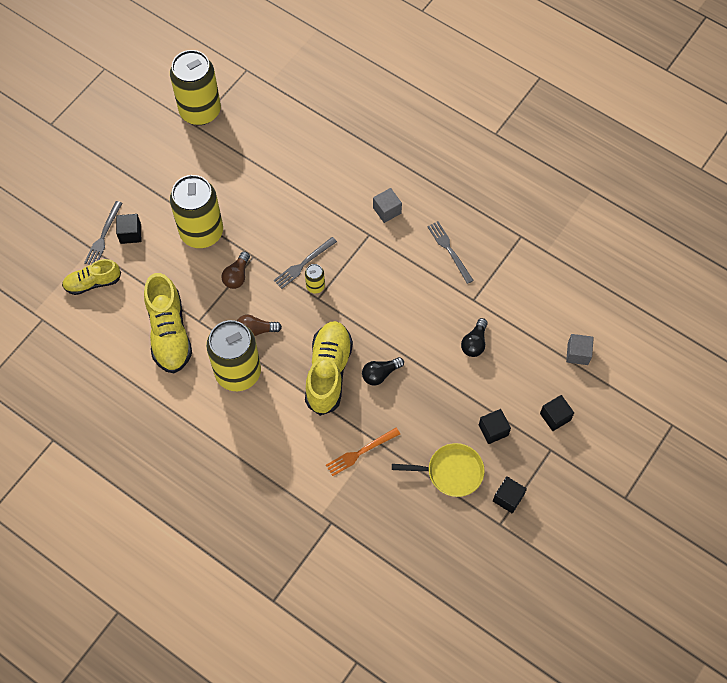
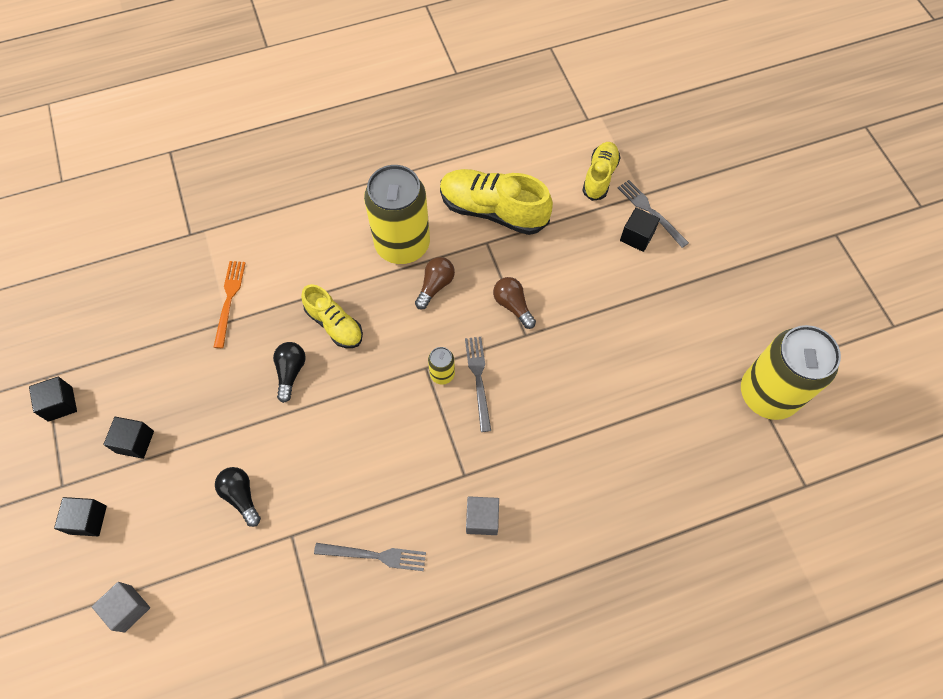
camera: 125 degrees right, 0 degrees up
(201, 232) = (592, 302): yellow can -> none
(328, 372) = (334, 324): yellow shoe -> yellow shoe, size x0.61
(451, 472) = (135, 369): yellow pan -> none

